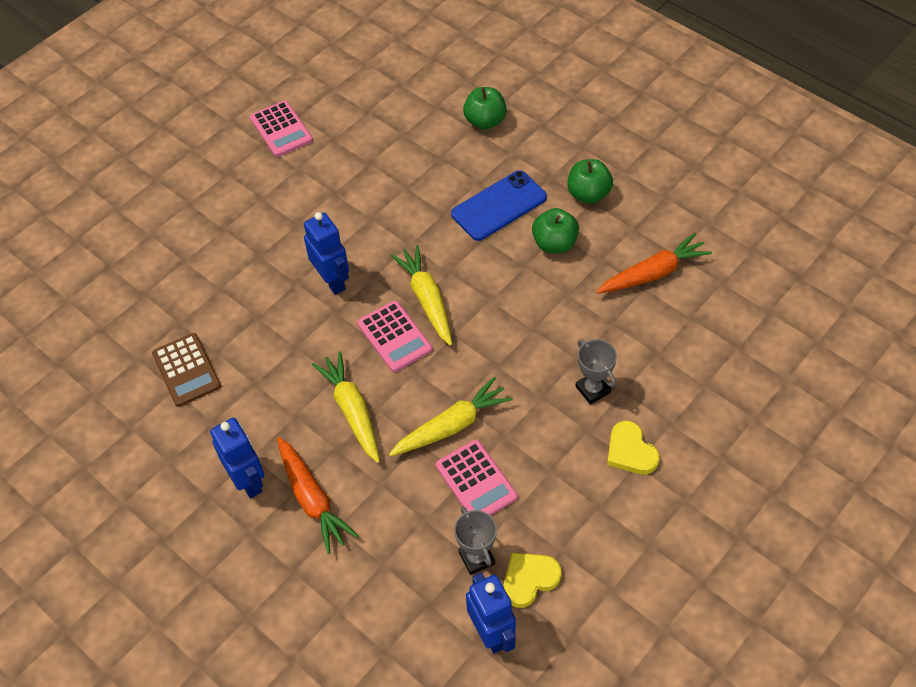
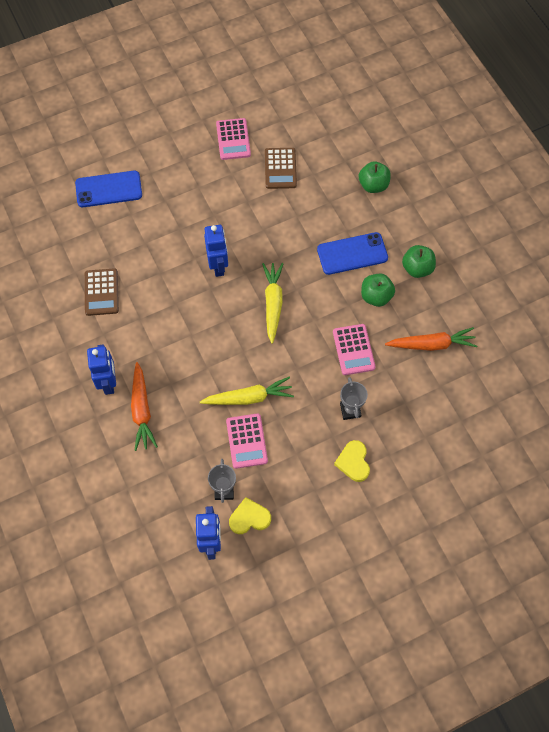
camera: 20 degrees right, 10 degrees up
(140, 242) = (109, 189): none -> blue phone
(352, 411) = (191, 362): yellow carrot -> none
(358, 142) = (280, 168): none -> brown calculator
(394, 336) = (240, 321): pink calculator -> pink calculator (353, 349)

